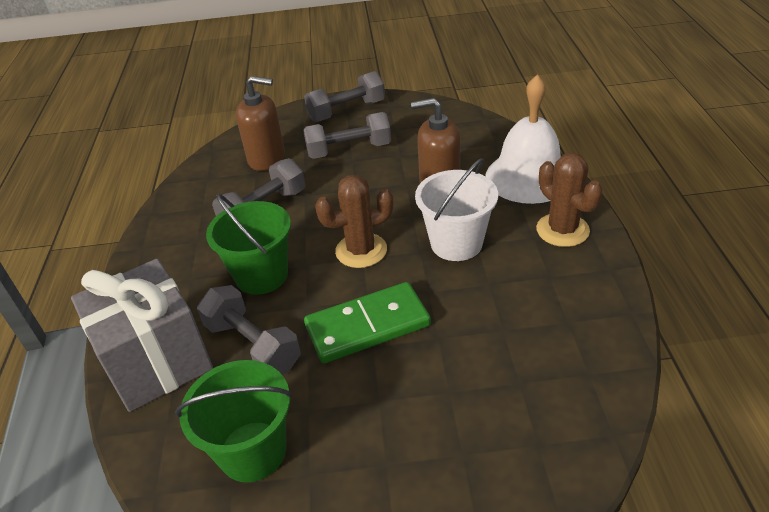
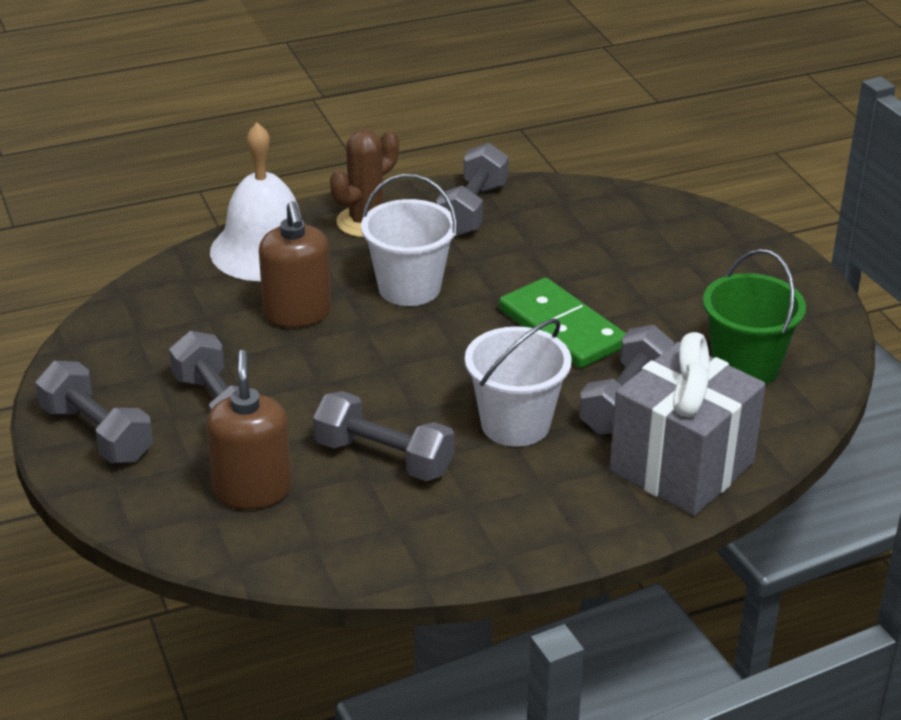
camera: 110 degrees left, 5 degrees down
(261, 275) = (515, 424): green bucket -> white bucket
(361, 251) = (444, 354): brown cactus -> none
(578, 299) = (472, 209): none -> grey dumbbell

